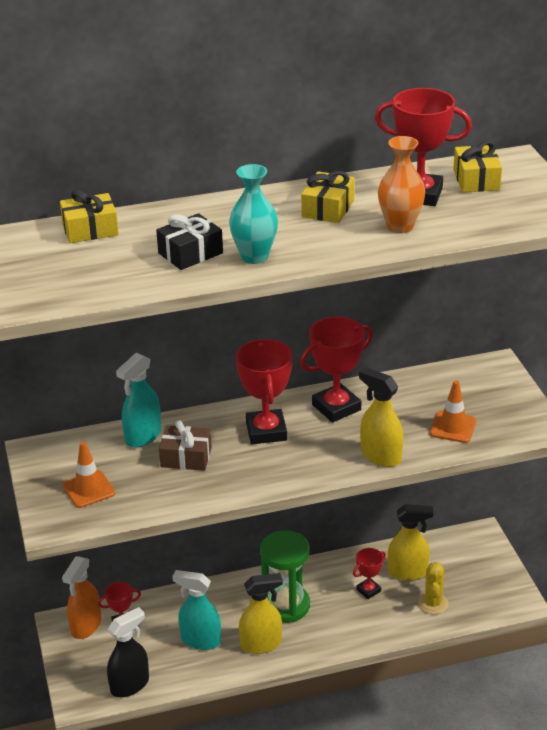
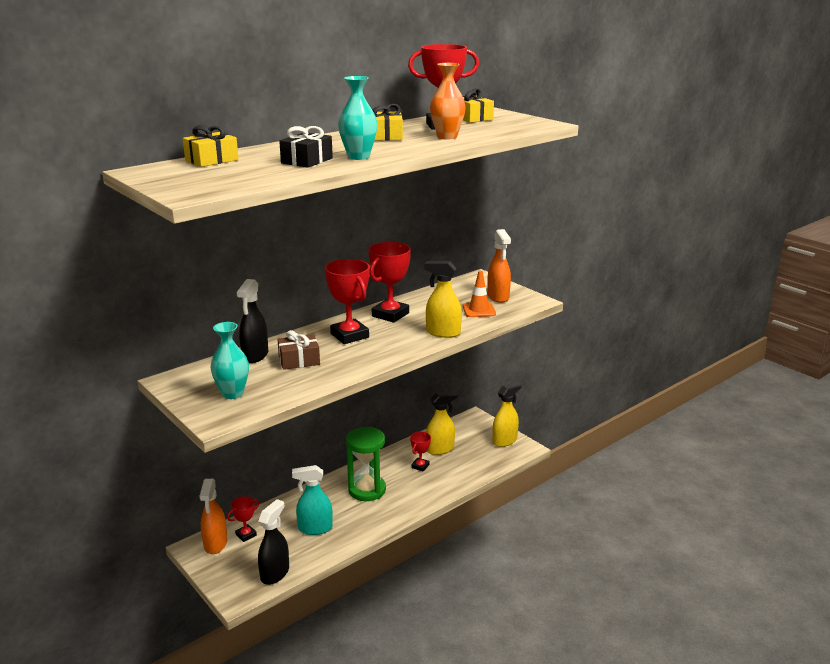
camera: 25 degrees left, 10 degrees down
(89, 489) = (232, 393): orange traffic cone -> turquoise vase
(143, 436) = (255, 355): turquoise spray bottle -> black spray bottle
(261, 644) = (363, 518): yellow spray bottle -> yellow spray bottle (505, 441)
(433, 603) = (469, 463): yellow cactus -> none
(495, 409) = (498, 297): none -> orange spray bottle

